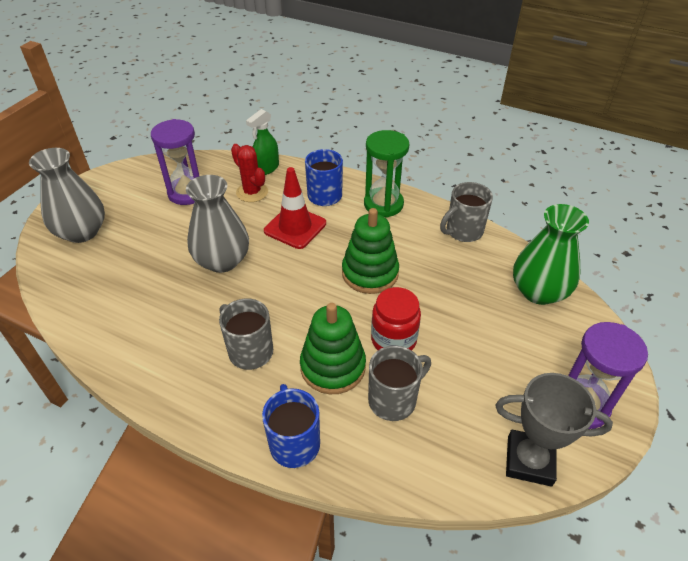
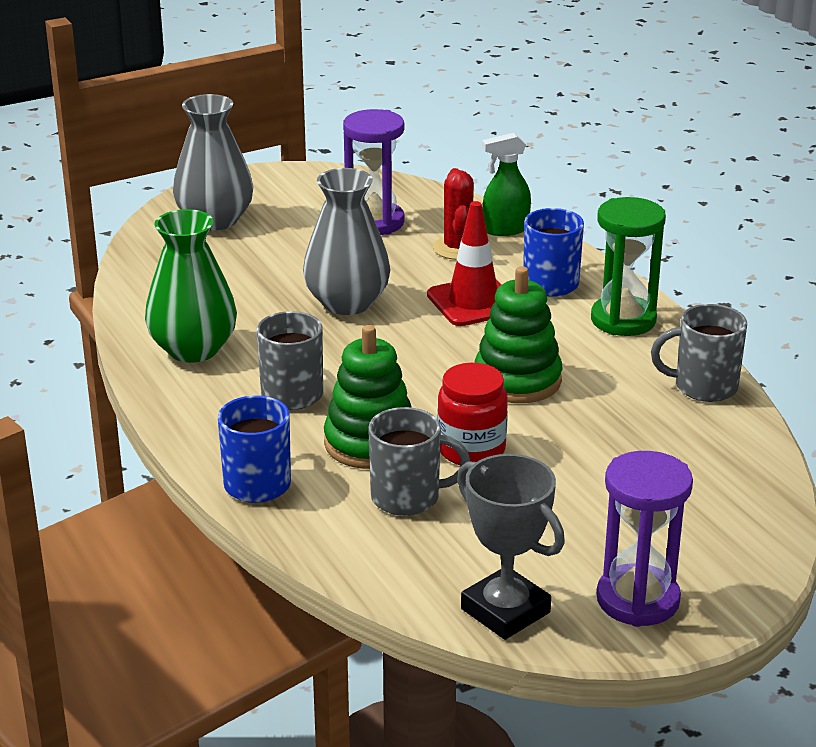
camera: 35 degrees right, 15 degrees down
(539, 291) = (731, 484): green vase -> green vase (193, 349)

